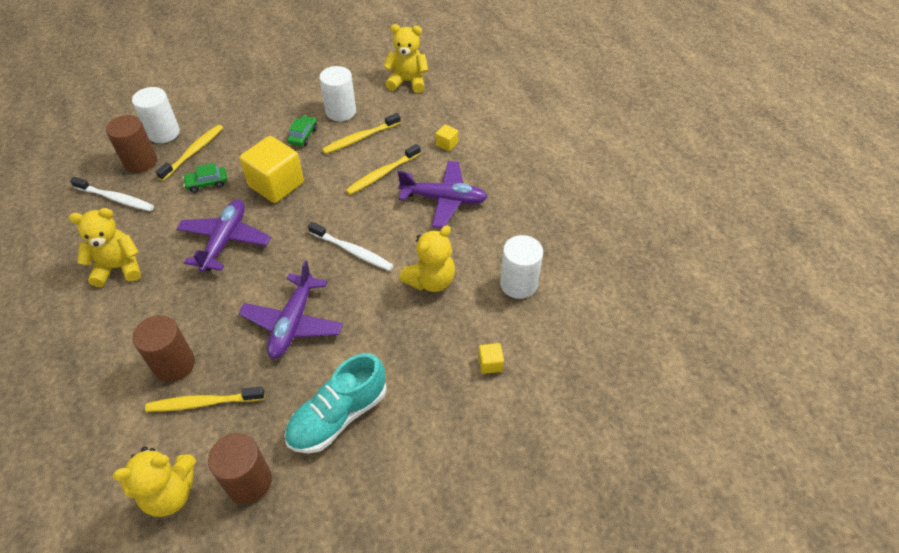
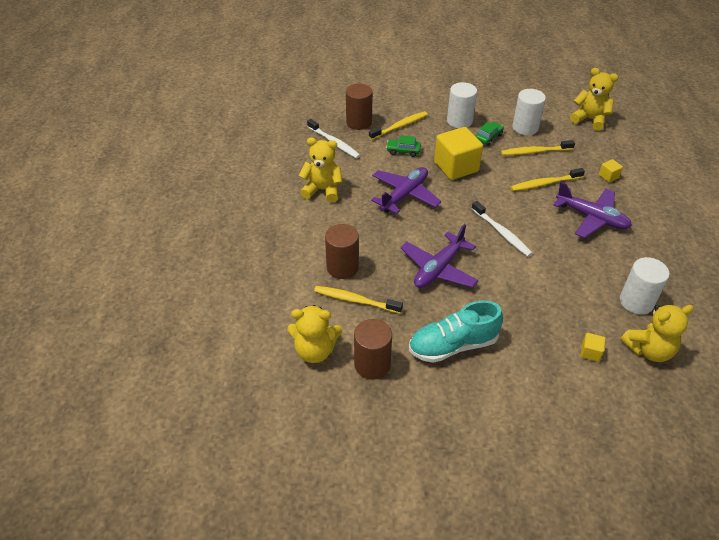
camera: 25 degrees right, 5 degrees down
(164, 133) = (382, 107): white cylinder -> white cylinder (459, 121)
(430, 280) = (559, 275): yellow teddy bear -> yellow teddy bear (649, 350)

